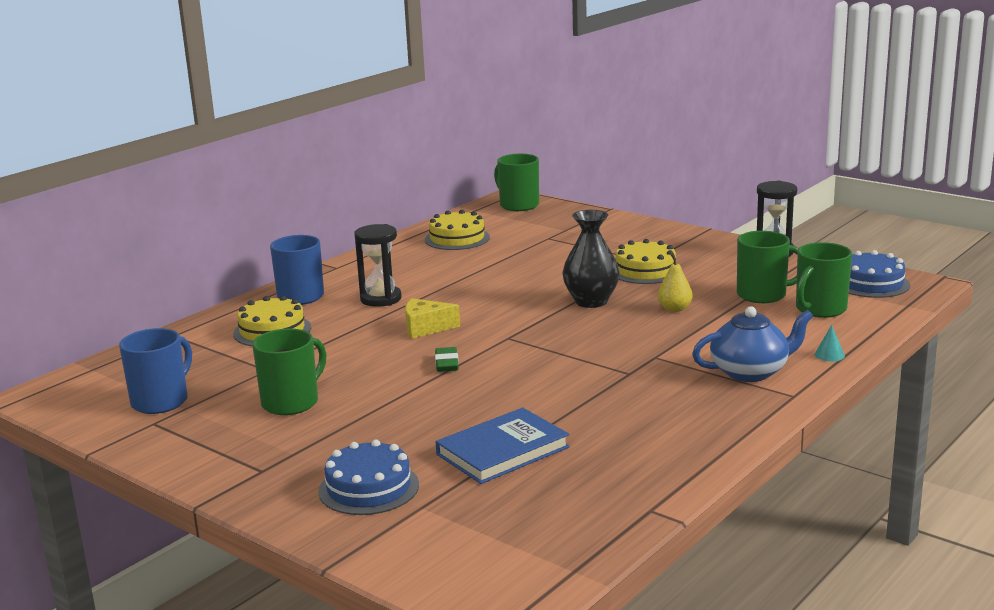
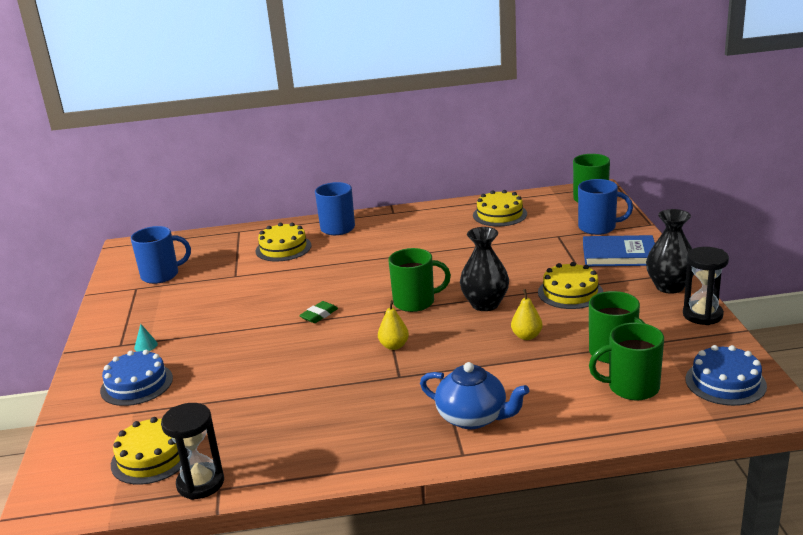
camera: 45 degrees right, 5 degrees up
(291, 402) = (206, 305): green mug -> green mug (415, 302)
(381, 299) = (373, 248): black hourglass -> black hourglass (200, 483)
(425, 328) = (356, 282): yellow cheese -> none
(502, 451) = (231, 397): blue book -> blue book (619, 255)
(529, 524) = (151, 457): none -> yellow cake
(571, 222) = (598, 227): none -> blue mug
(575, 356) = (394, 346): none -> yellow pear
(713, 243) = (669, 286): none -> black vase
(829, 355) = (556, 433): turquoise cone -> turquoise cone (146, 345)

